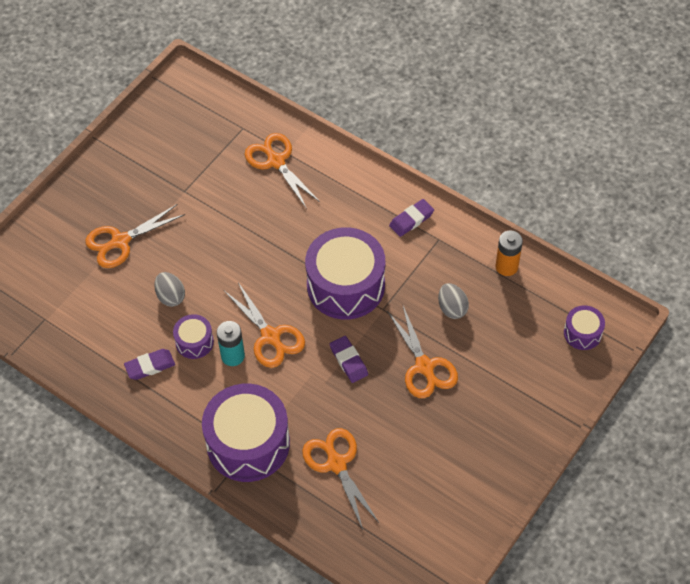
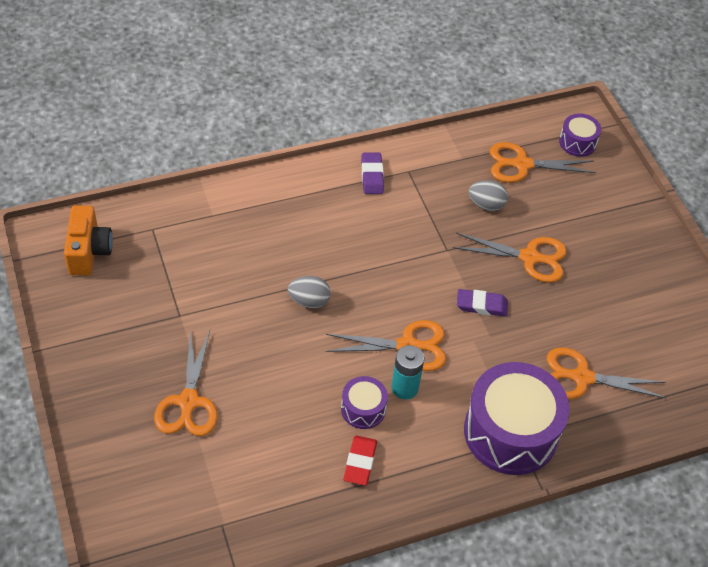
camera: 60 degrees left, 5 degrees down
(150, 366) = (360, 462): purple eraser -> red eraser
(170, 296) = (293, 398): grey egg -> grey egg (309, 301)
(193, 108) = (89, 251): none -> orange camera
(276, 161) = (216, 227): orange scissors -> orange scissors (522, 164)
(345, 285) = (400, 260): purple drum -> none
(506, 266) = (474, 147): orange battery -> none

